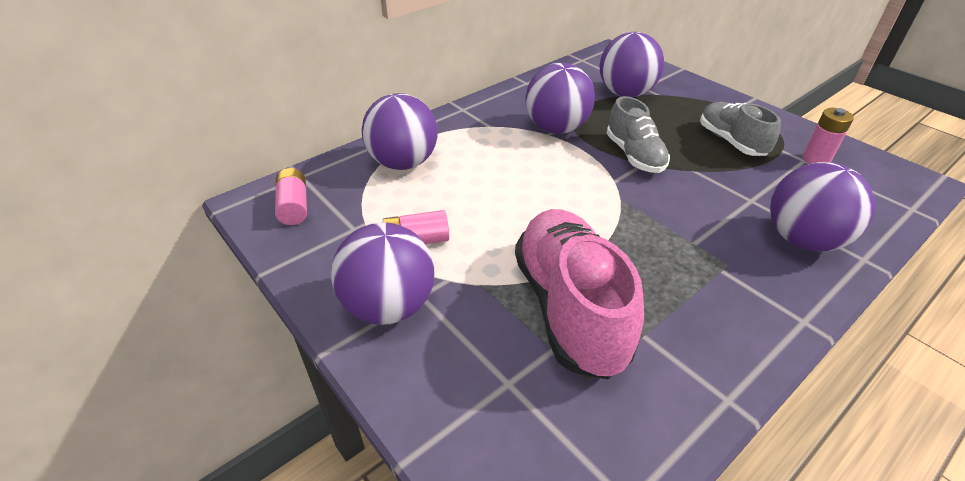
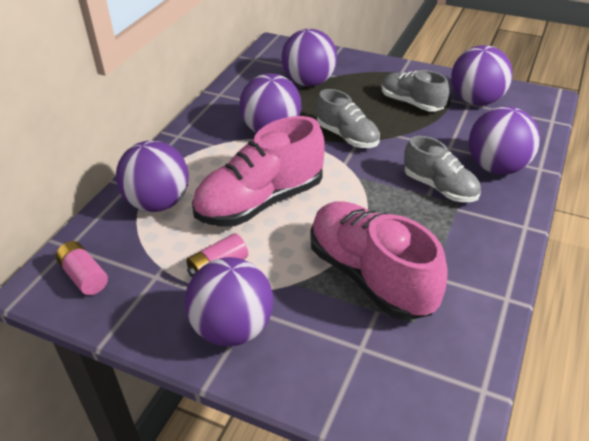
camera: 25 degrees left, 0 degrees up
(500, 192) = (260, 202): none -> pink shoe
(713, 239) = (440, 187): none -> grey shoe
(816, 159) = (476, 101): pink battery -> purple ball

